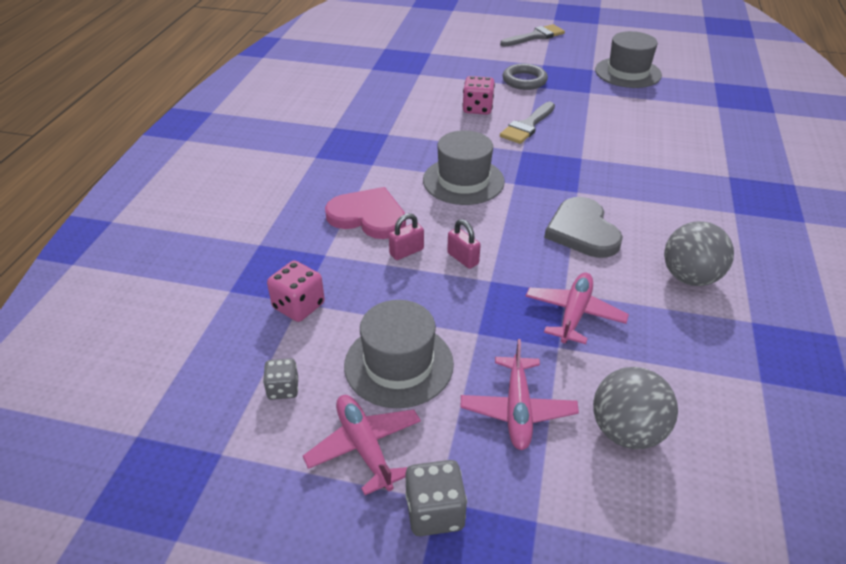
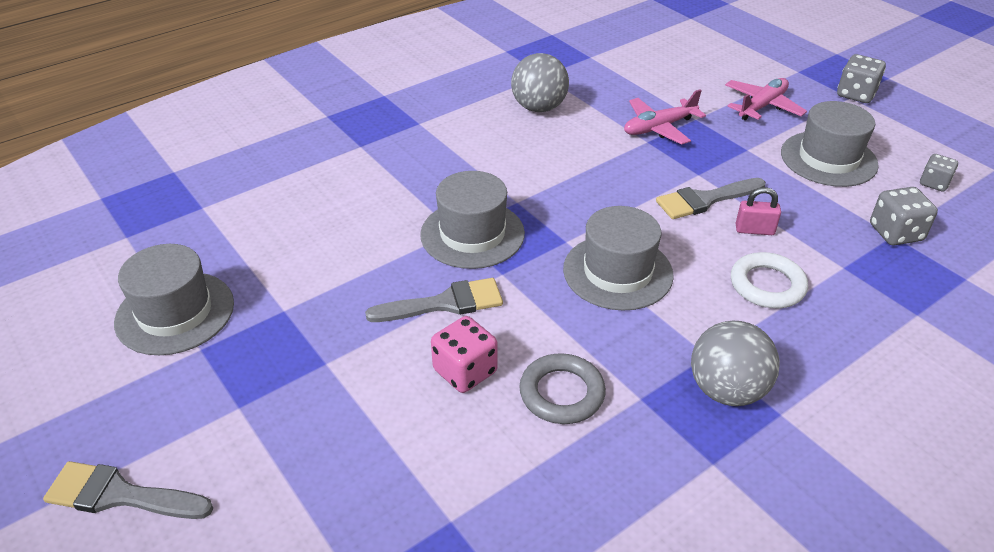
camera: 140 degrees left, 0 degrees up
(298, 306) = (895, 233): pink dice -> grey dice
(364, 447) = (884, 132): pink plane -> none
(368, 216) = (767, 285): pink heart -> white ring
(463, 258) = (705, 200): pink padlock -> grey brush
(524, 80) = (322, 387): grey ring -> grey ring (561, 393)
(569, 161) = (472, 234): none -> grey hat
(582, 231) = (568, 170): grey heart -> none
(626, 431) = (704, 74): grey ball -> grey ball (726, 390)

